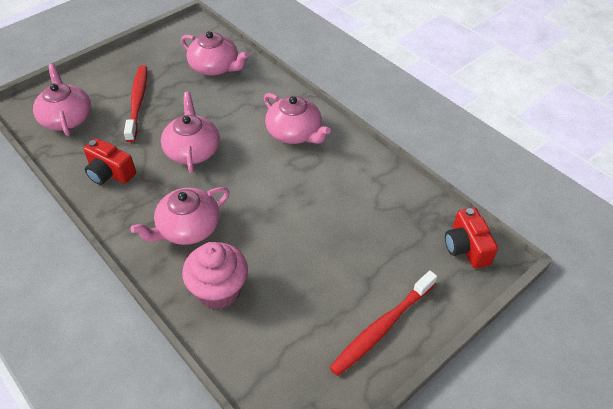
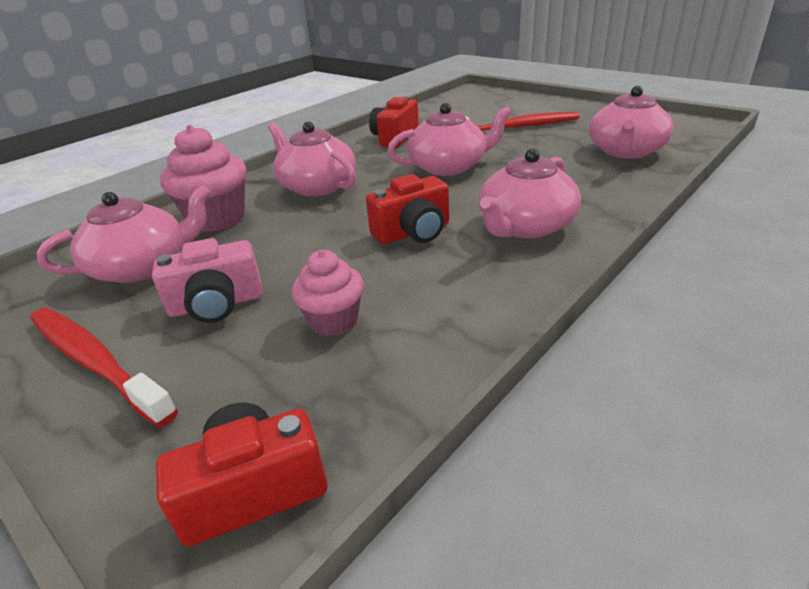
camera: 85 degrees right, 15 degrees down
(67, 118) = (468, 107): pink teapot -> pink teapot (142, 266)
(284, 180) = (413, 232): none -> red camera
(338, 275) = (216, 304): none -> pink camera
(366, 221) = (334, 321): none -> pink cupcake

